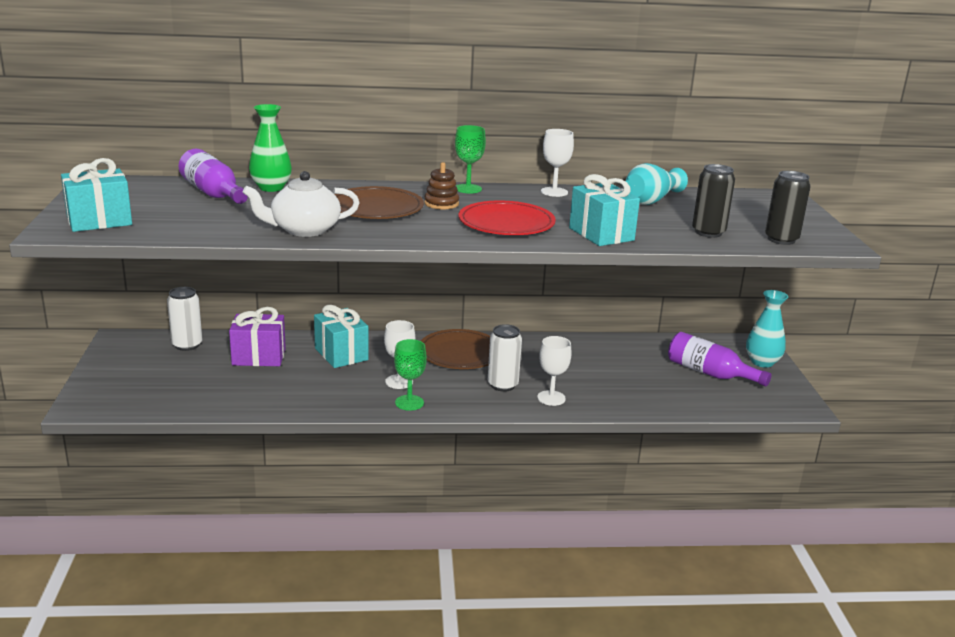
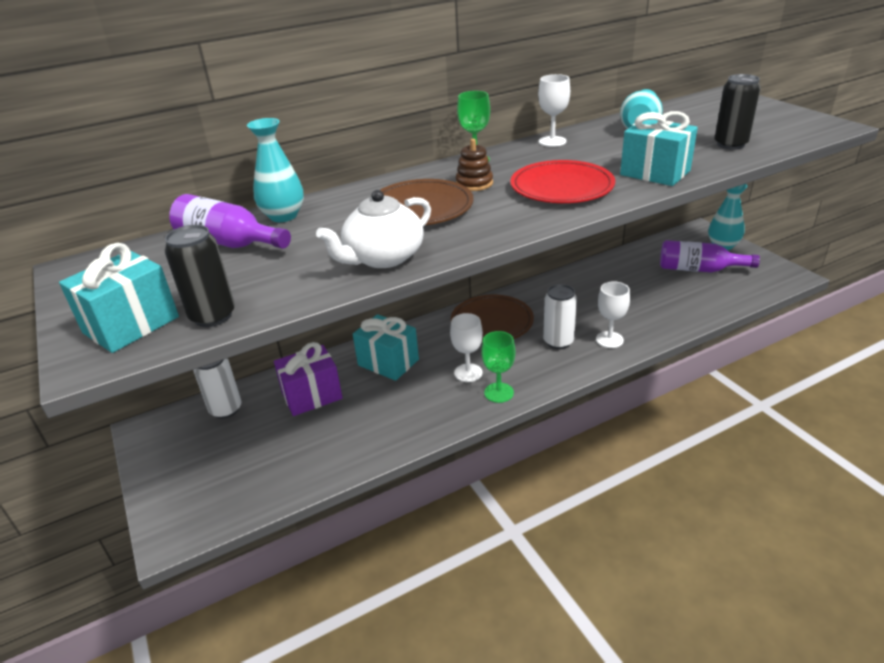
camera: 20 degrees left, 10 degrees up
(271, 188) = (283, 216): green vase -> turquoise vase
(781, 239) = (791, 134): black can -> black can (213, 316)

